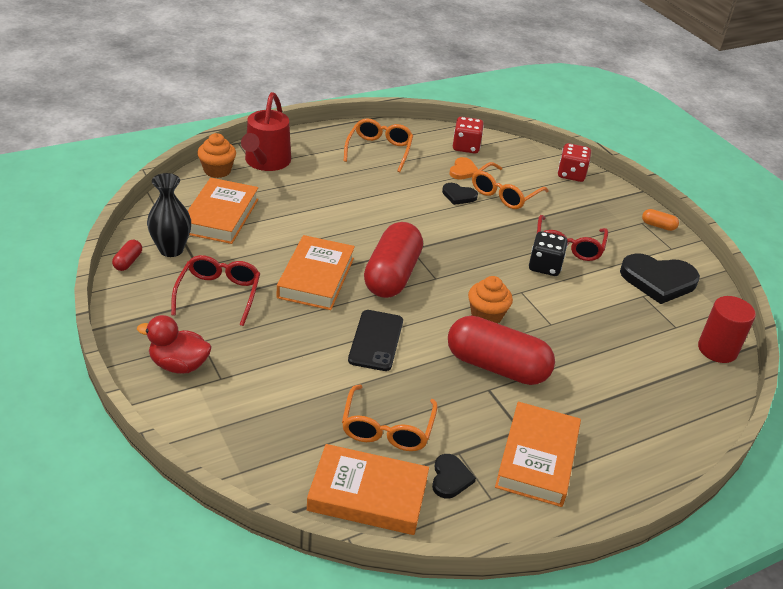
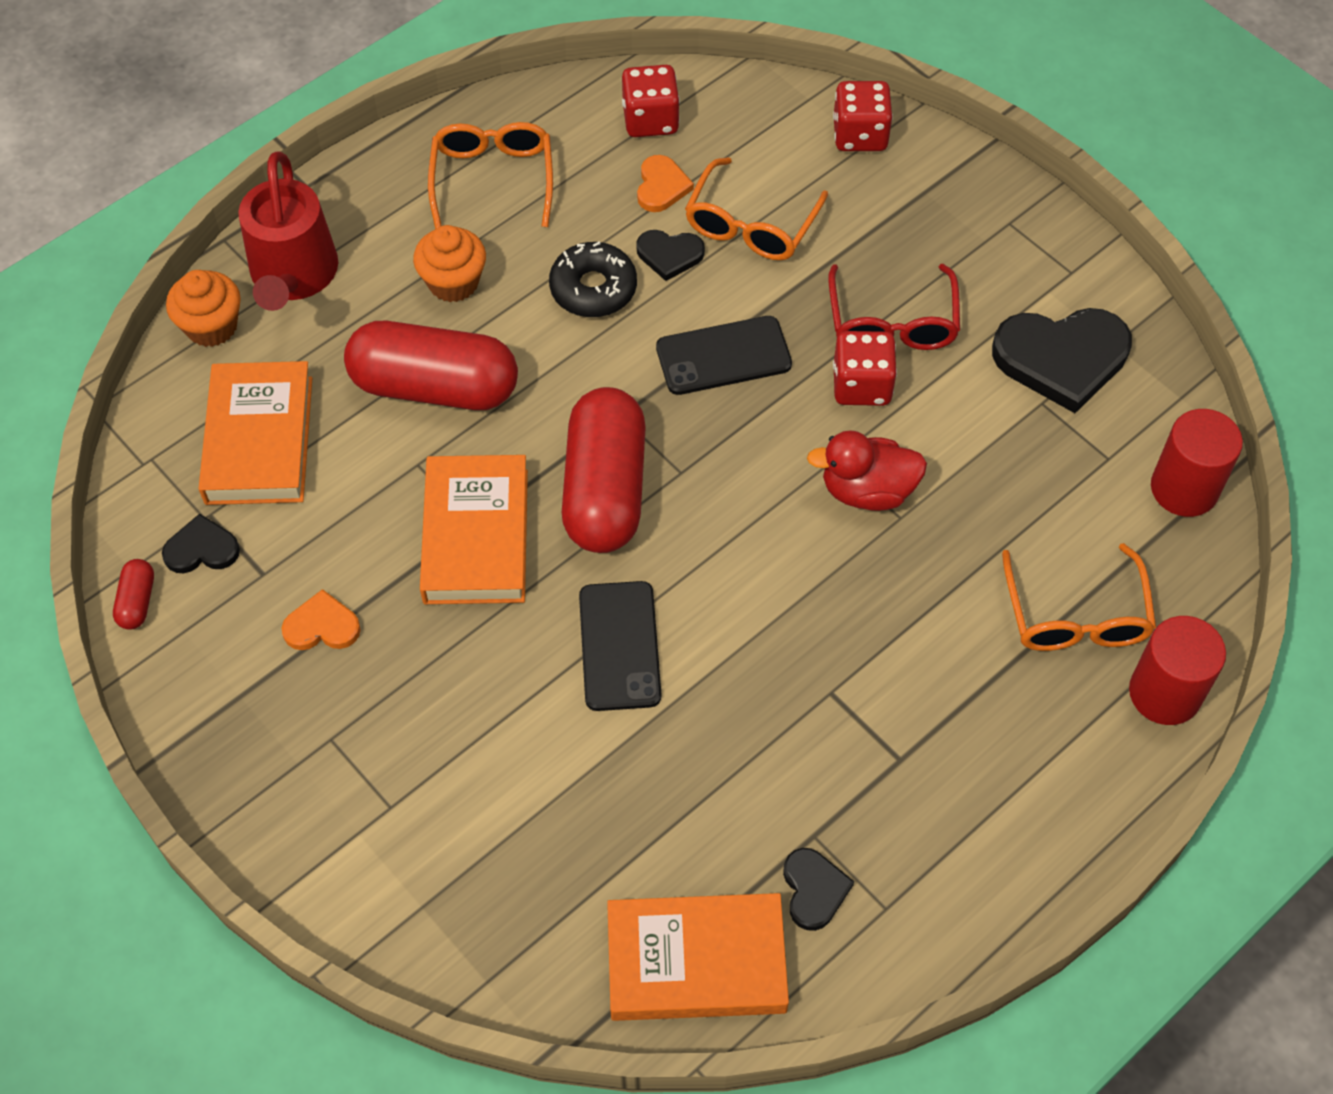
camera: 10 degrees left, 20 degrees up
(171, 249) = (202, 549): black vase -> black heart
(179, 365) = (312, 801): red duck -> red duck (867, 490)
(219, 294) = (322, 626): red glasses -> orange heart
(387, 428) = (690, 824): orange glasses -> orange glasses (1075, 616)
(415, 199) = (593, 288): none -> black donut
(474, 239) = (723, 356): none -> black phone
(486, 316) = (789, 532): orange cupcake -> orange cupcake (453, 282)
(496, 366) = (832, 640): red capsule -> red capsule (434, 387)
(537, 458) = (938, 809): orange book -> none
(544, 266) = (861, 385): black dice -> red dice
(658, 226) = (1039, 222): orange capsule -> none
(687, 438) = (1164, 693): none -> red cylinder

